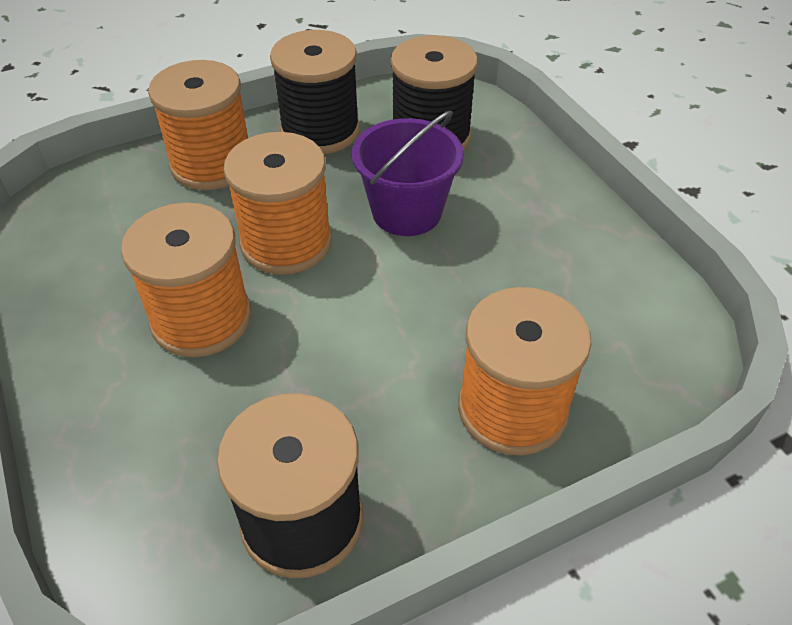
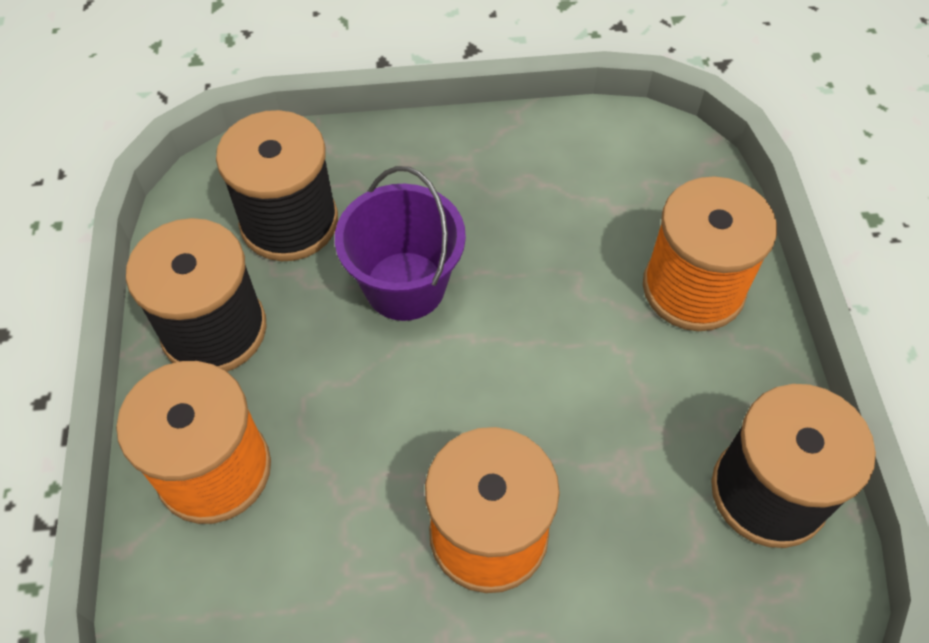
camera: 70 degrees left, 10 degrees up
(286, 242) = (402, 417): orange spool -> none

